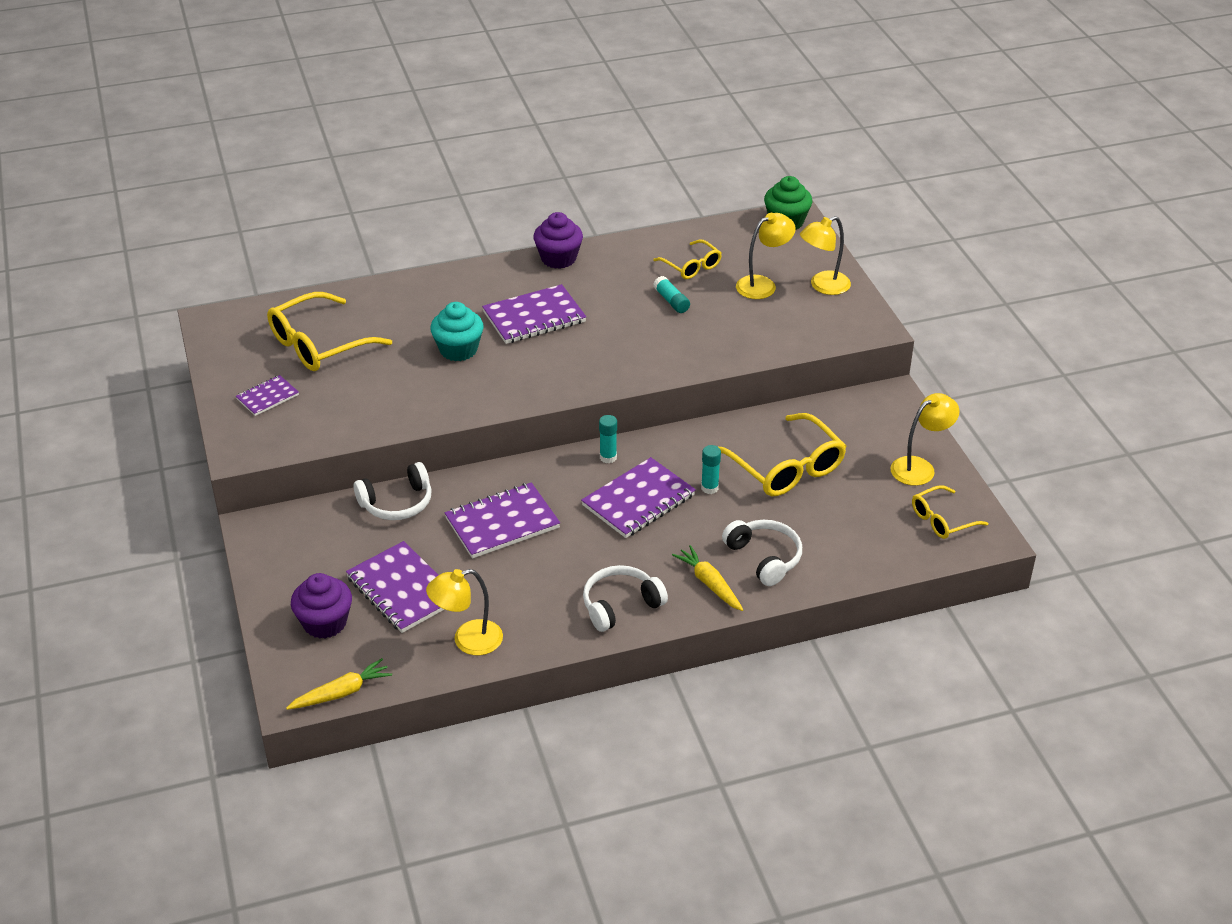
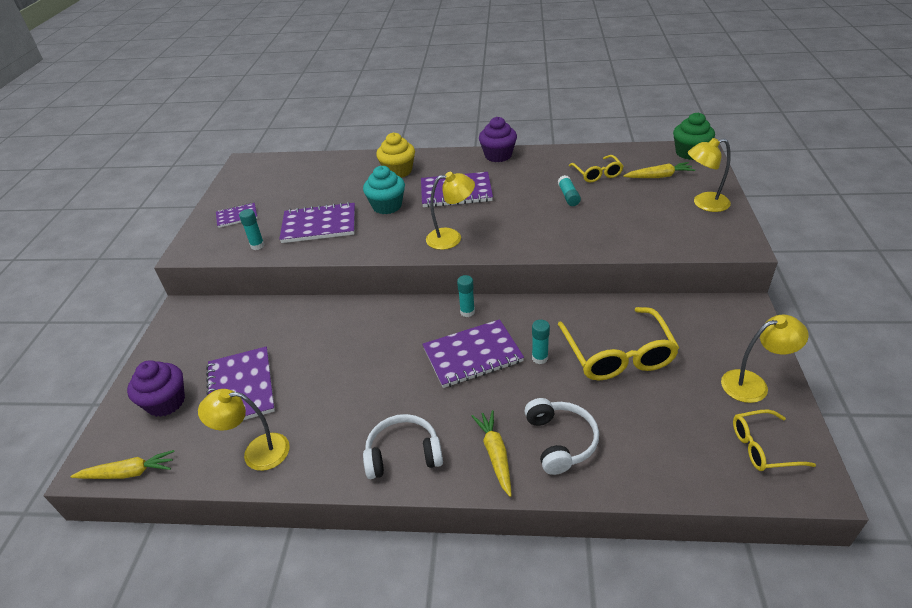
camera: 25 degrees right, 0 degrees up
(318, 345) = (296, 187): yellow glasses -> none
(328, 428) = (257, 246): none -> turquoise glue stick
(397, 503) = (288, 314): white headphones -> none
(441, 300) = (398, 171): none -> yellow cupcake
(502, 523) = (352, 349): purple notebook -> purple notebook (319, 225)
(763, 259) = (659, 176): none -> yellow carrot
(763, 285) = (651, 195): yellow lamp -> yellow lamp (451, 238)

